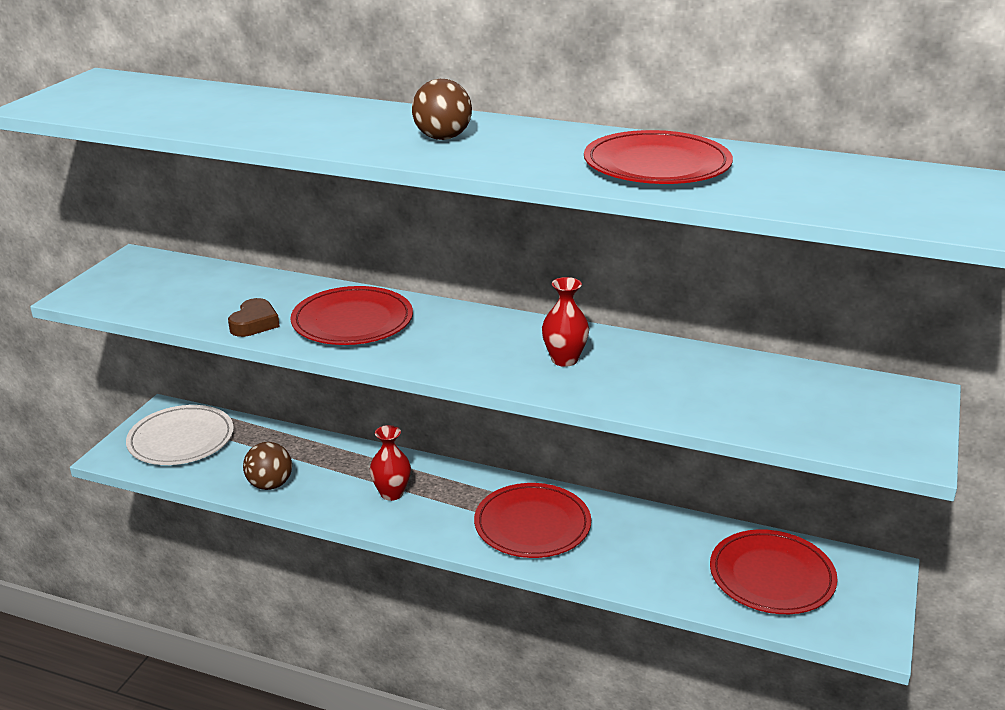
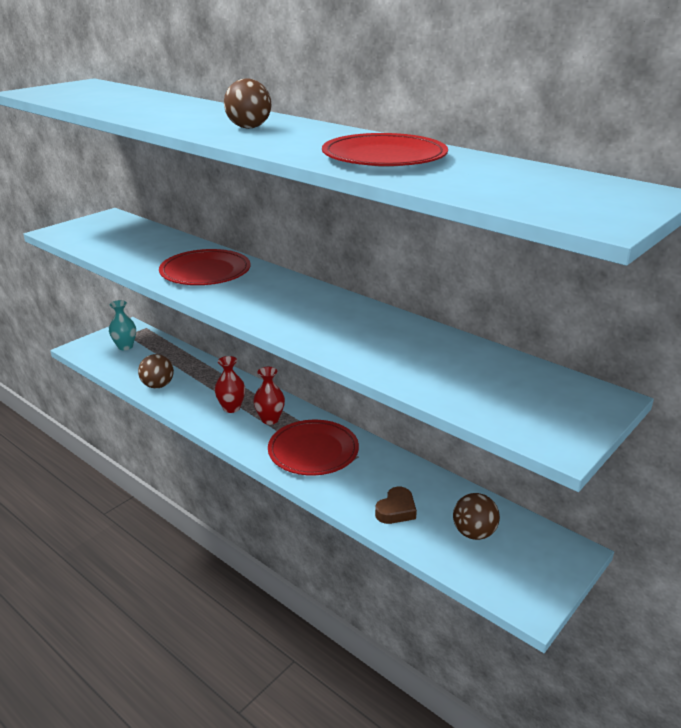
camera: 20 degrees right, 0 degrees up
(181, 440) = (125, 346): white plate -> turquoise vase
(254, 323) = (142, 263): brown heart -> brown heart (396, 510)
(564, 360) = (329, 320): red vase -> red vase (270, 419)
(771, 576) = (474, 533): red plate -> brown ball

